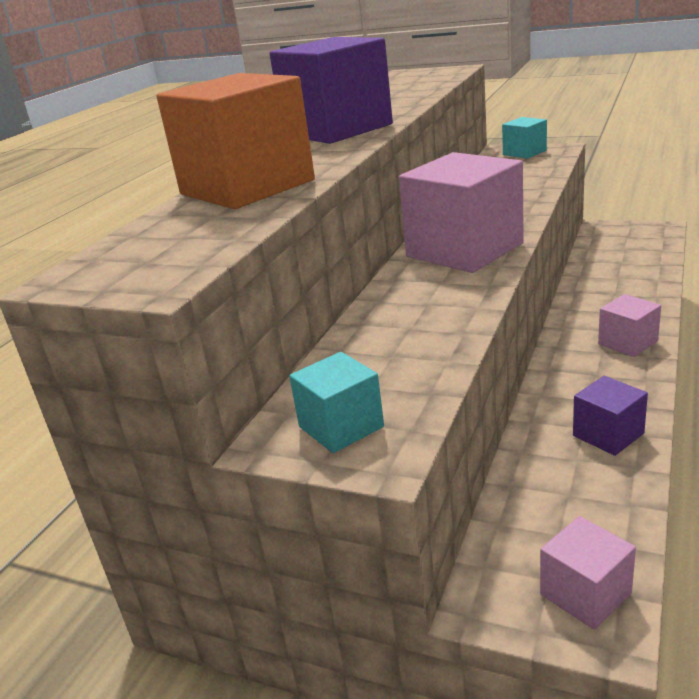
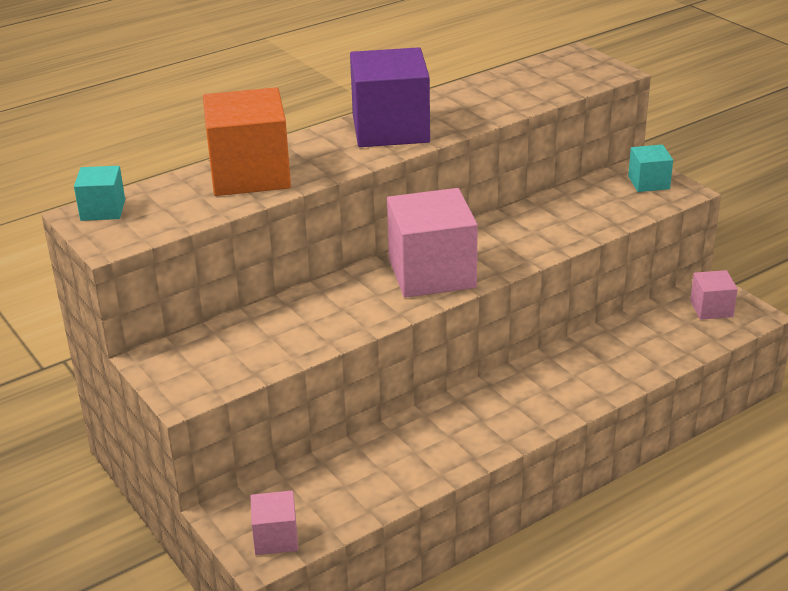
camera: 30 degrees right, 5 degrees up
(341, 427) = (187, 369): turquoise cube -> turquoise cube (103, 210)
(608, 434) = (421, 464): purple cube -> none
(627, 343) = (542, 408): pink cube -> pink cube (711, 309)

